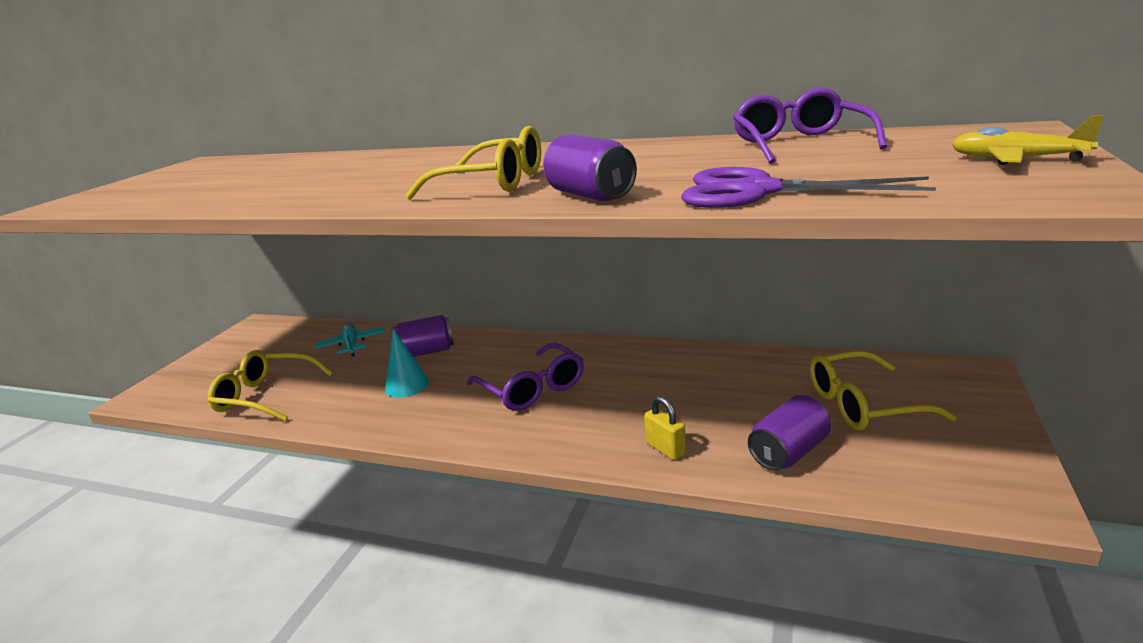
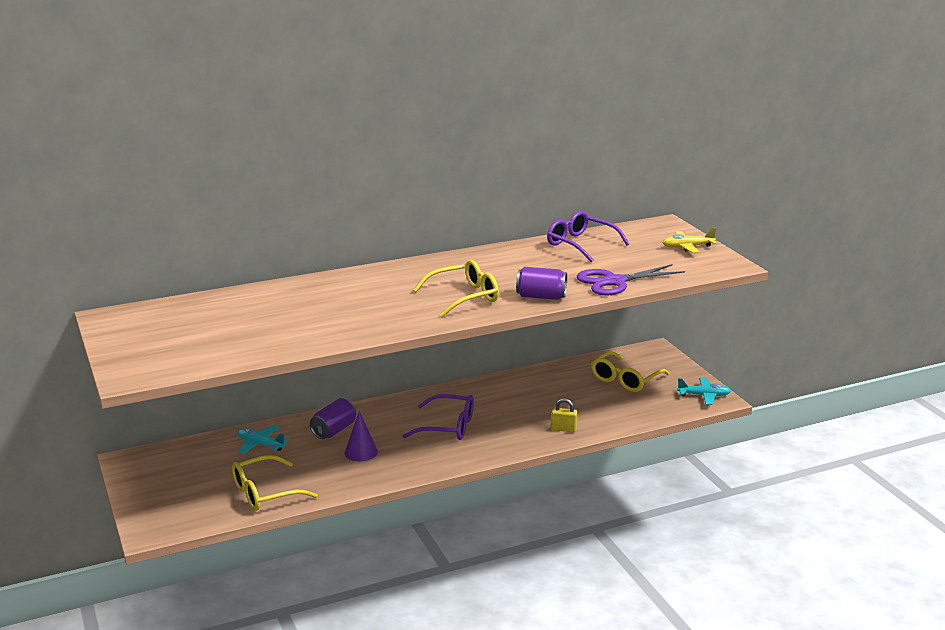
camera: 45 degrees left, 0 degrees up
(407, 385) = (361, 452): turquoise cone -> purple cone
(789, 452) = (618, 411): purple can -> none
(994, 484) = (704, 396): none -> turquoise plane

